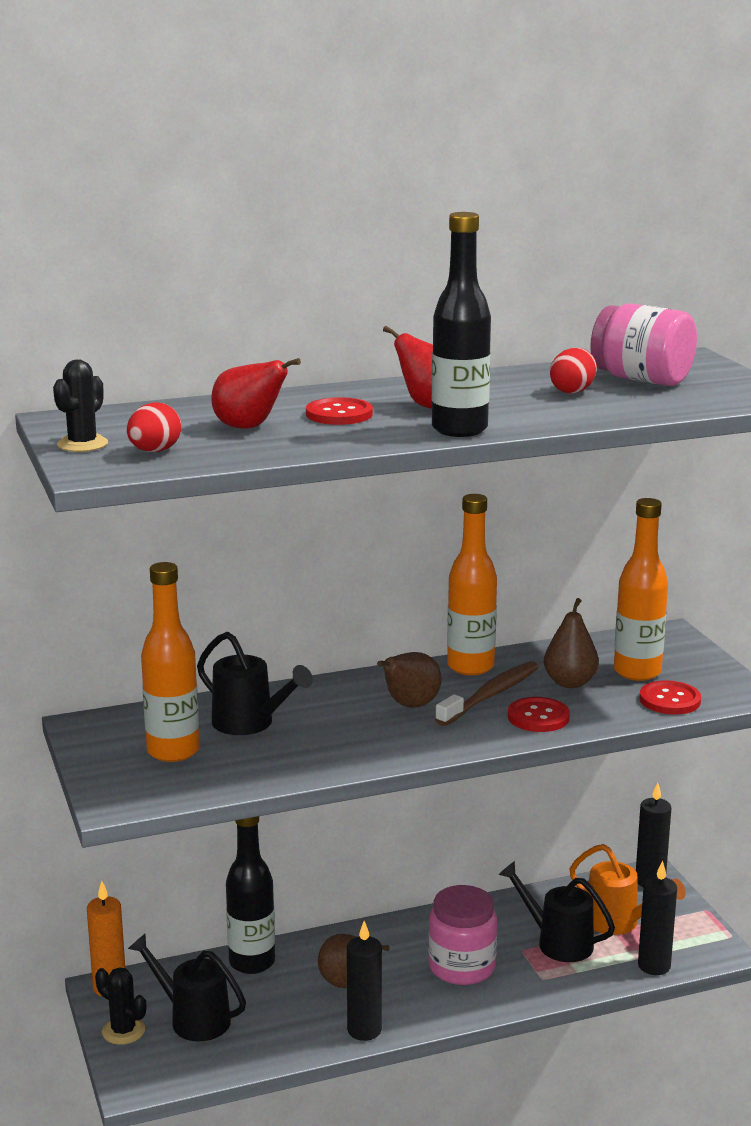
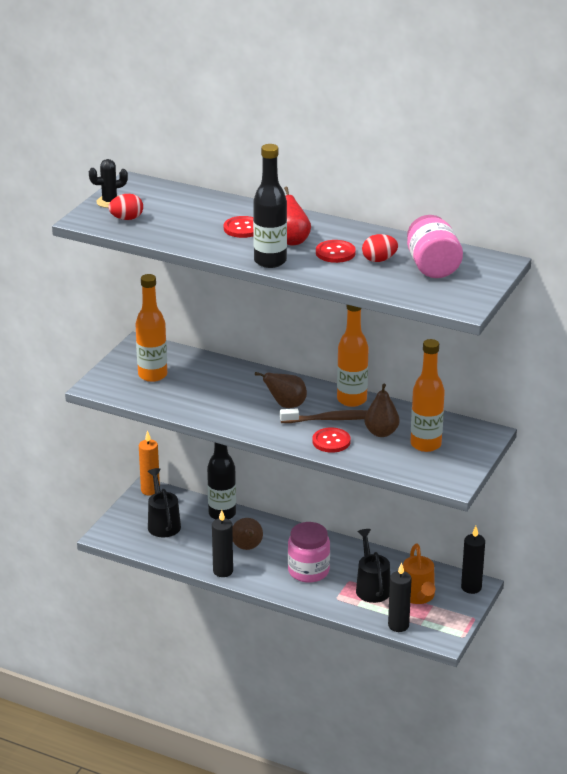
camera: 45 degrees right, 10 degrees up
(123, 1031) = (130, 512): black cactus -> none
(249, 427) = (190, 220): red pear -> none
(250, 724) = (204, 378): black watering can -> none
(669, 700) = (410, 467): red button -> red button (335, 253)

